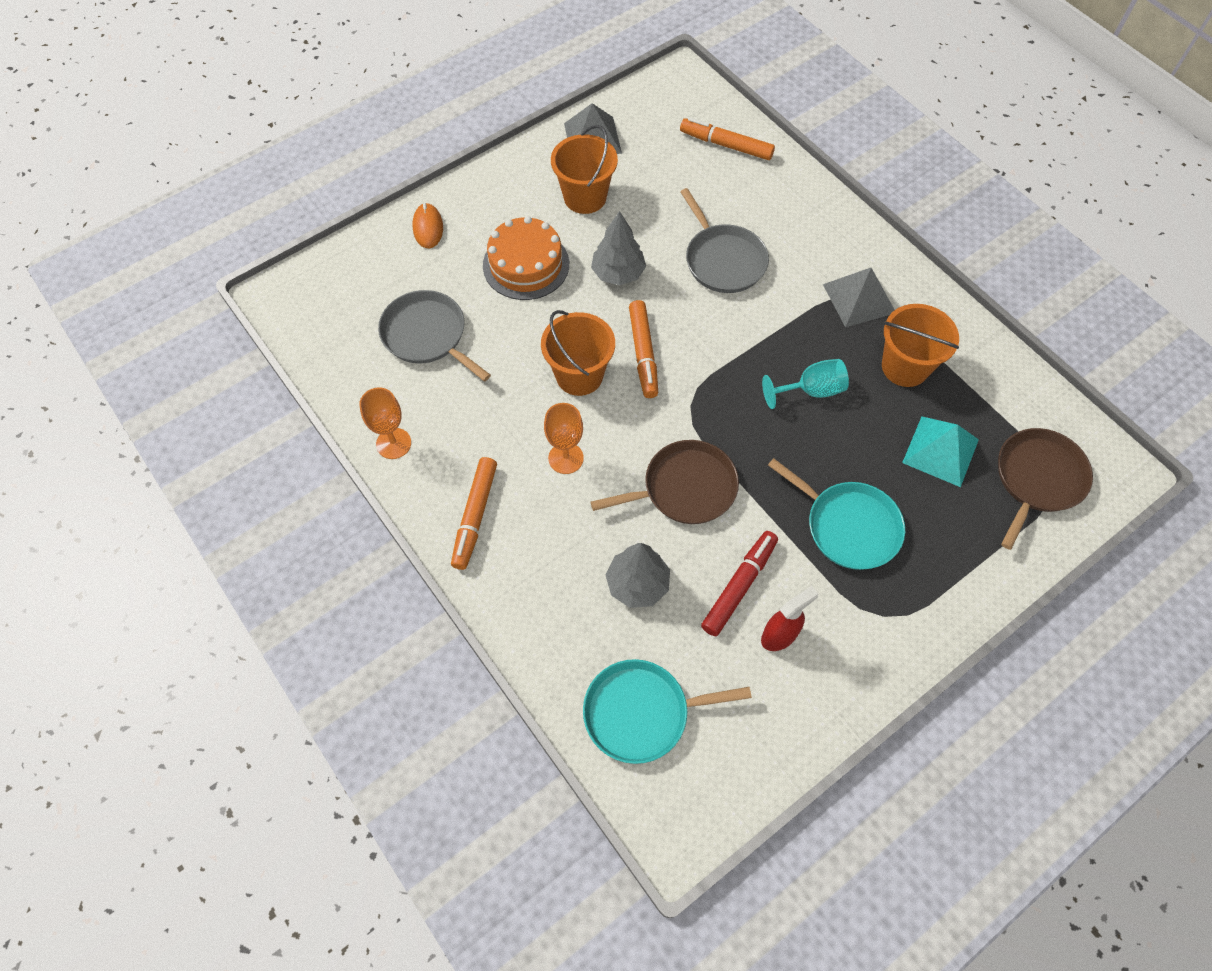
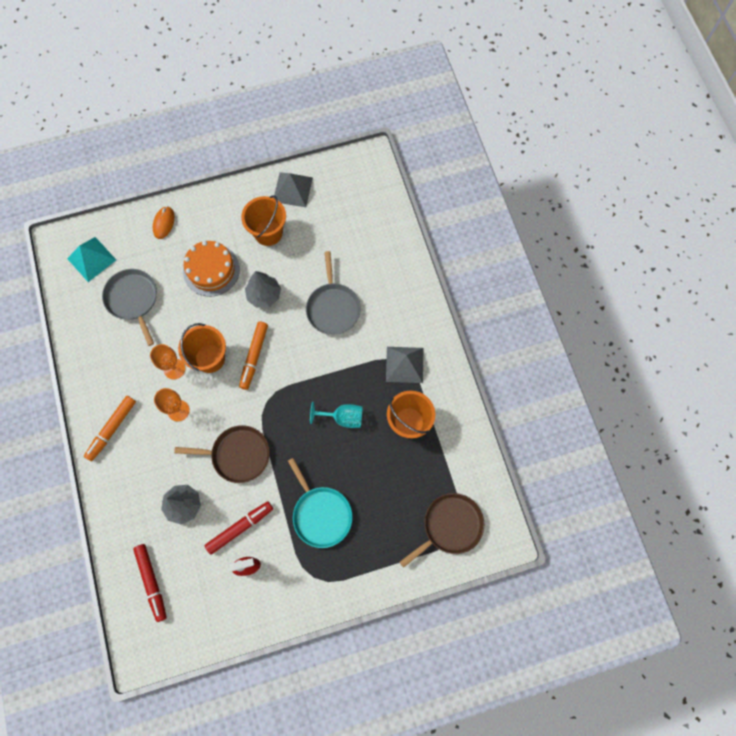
camera: 20 degrees right, 10 degrees up
(393, 443) = (85, 365): orange goblet -> orange goblet (174, 369)
(641, 712) = (152, 582): turquoise pan -> red marker
(726, 145) = (375, 223): orange marker -> none
(940, 451) = (401, 486): turquoise pyramid -> turquoise pyramid (91, 259)

